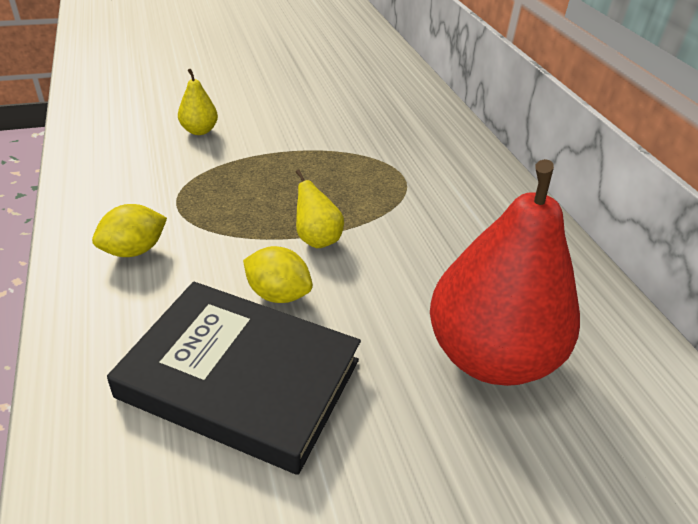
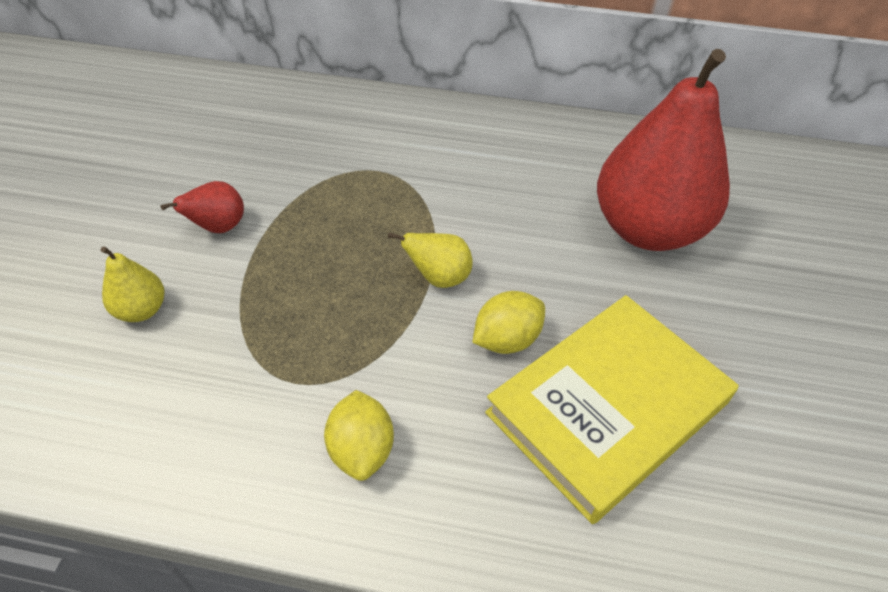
camera: 60 degrees left, 10 degrees up
(241, 378) = (607, 407): black book -> yellow book
(286, 132) = (218, 227): none -> red pear

